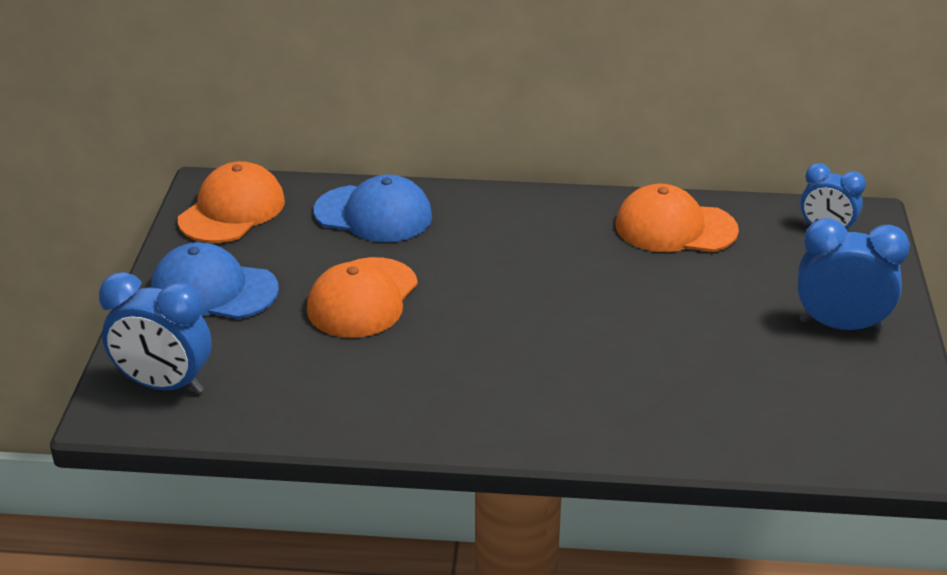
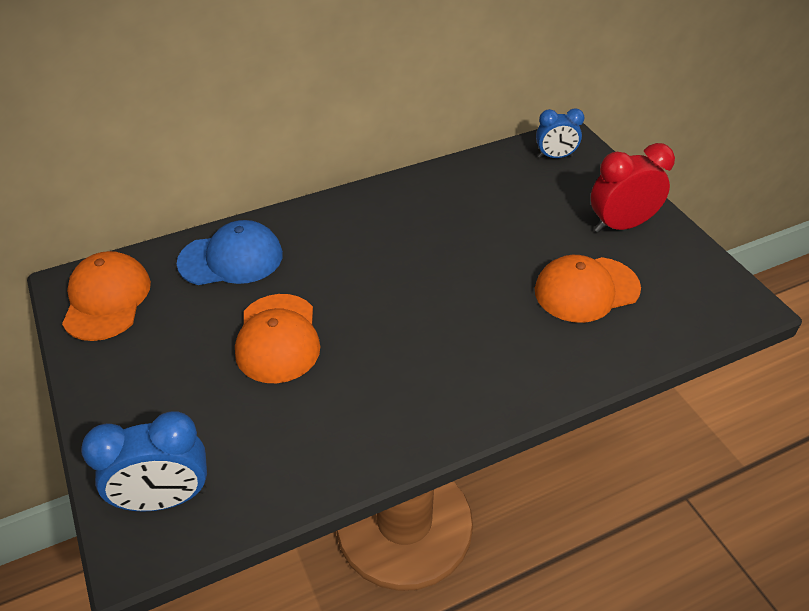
camera: 30 degrees left, 10 degrees up
(213, 290) = (144, 382): blue cap -> none
(675, 228) = (459, 189): orange cap -> orange cap (586, 289)
(840, 326) = (620, 225): blue clock -> red clock

